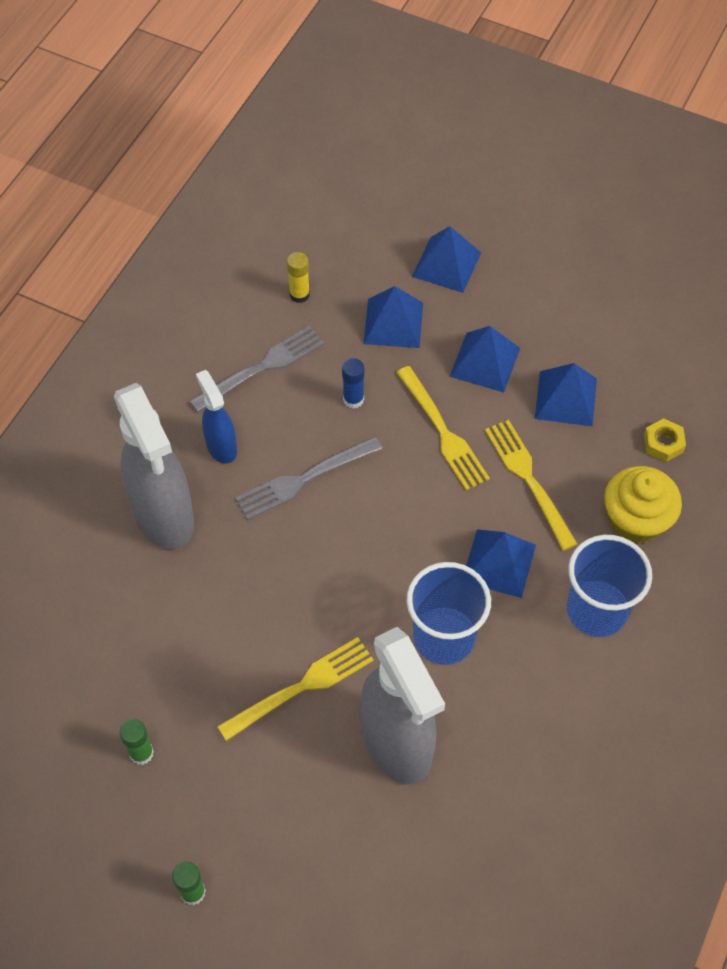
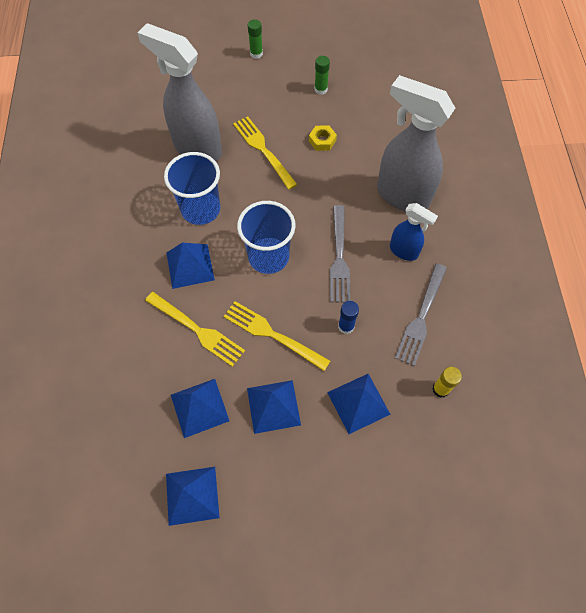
camera: 150 degrees right, 5 degrees up
(301, 687) = (263, 150): yellow fork -> yellow fork turned 120 degrees clockwise
(304, 479) = (339, 257): grey fork -> grey fork turned 150 degrees clockwise
(446, 264) = (352, 483): blue pyramid -> blue pyramid (192, 495)
(597, 610) = (116, 267): blue cup -> blue cup (268, 257)
(635, 520) = (112, 338): yellow cupcake -> none
(663, 443) = (113, 408): yellow nut -> yellow nut (322, 141)

